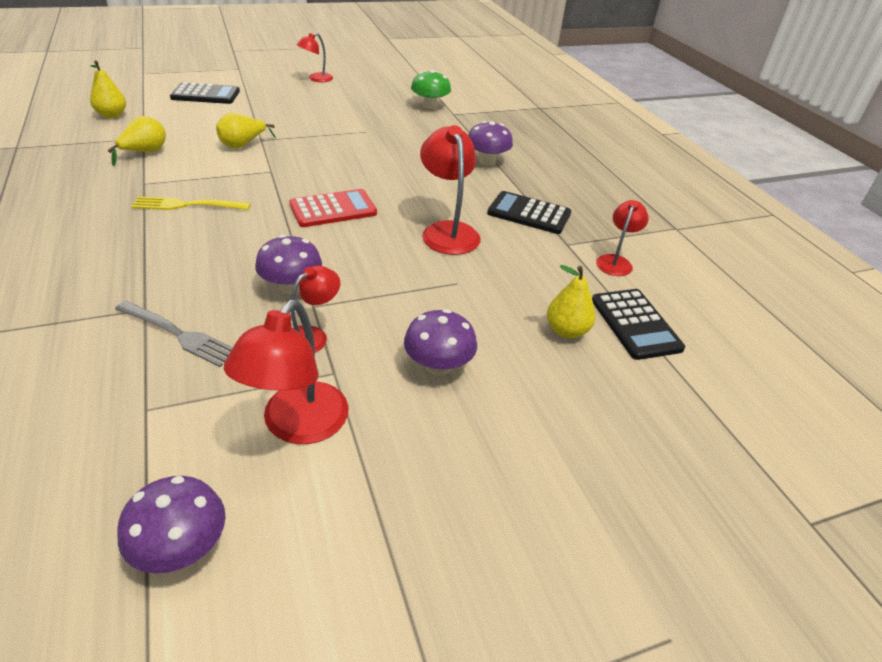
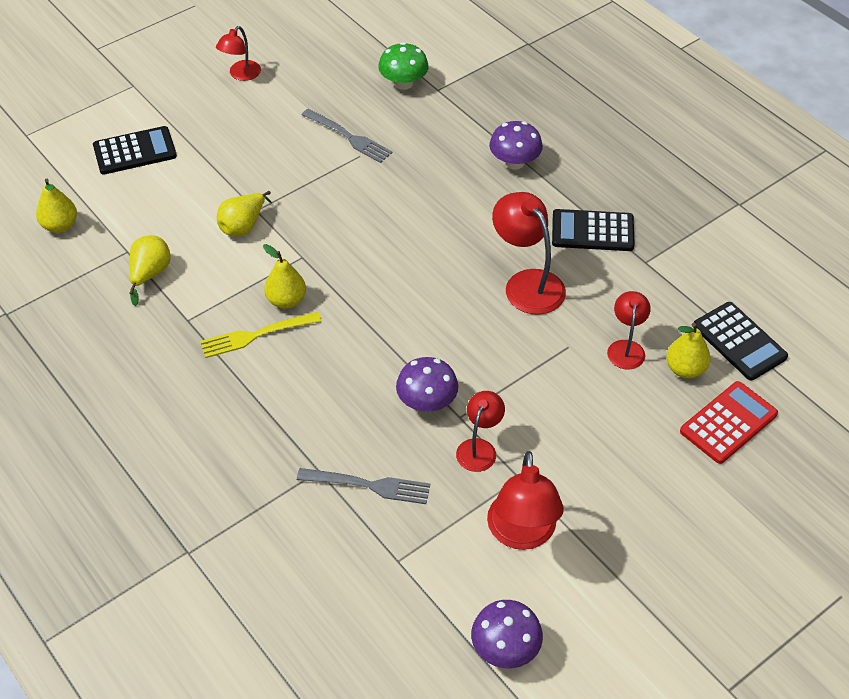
camera: 15 degrees left, 10 degrees up
(233, 191) = (286, 300): none -> yellow pear
(333, 209) = (401, 291): red calculator -> red calculator (728, 423)
(366, 121) = (349, 137): none -> grey fork
(438, 366) = (598, 442): purple mushroom -> none
(616, 261) = (698, 270): red lamp -> red lamp (626, 348)

